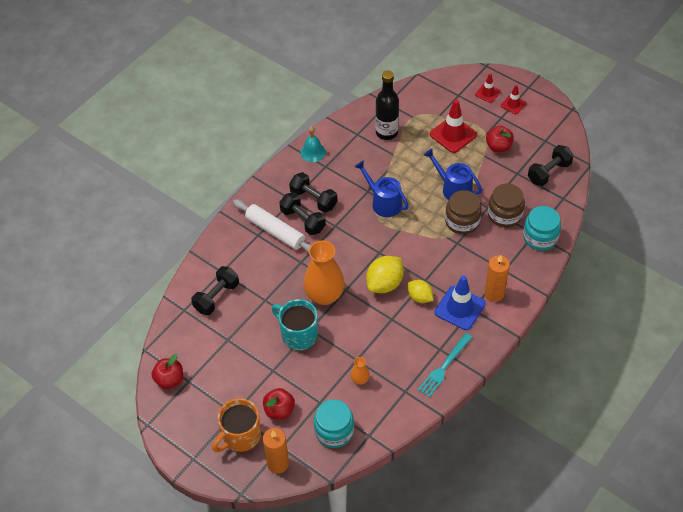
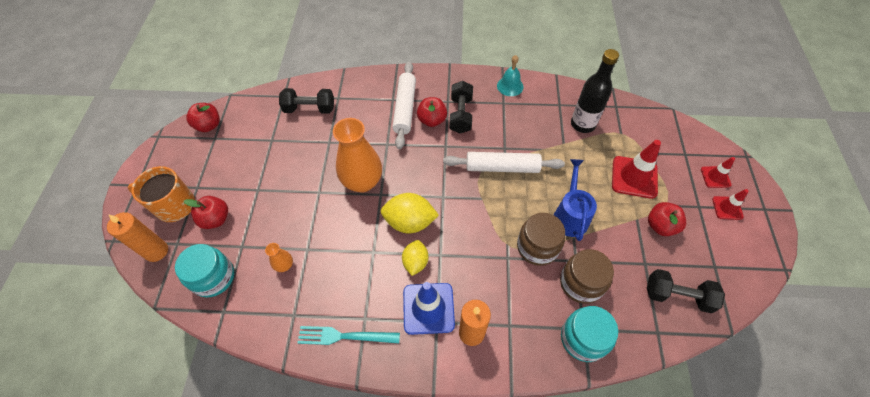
camera: 55 degrees right, 5 degrees up
(298, 335) = (307, 187): turquoise mug -> none
(303, 220) = (432, 120): black dumbbell -> red apple
(384, 203) = (502, 167): blue watering can -> white rolling pin

